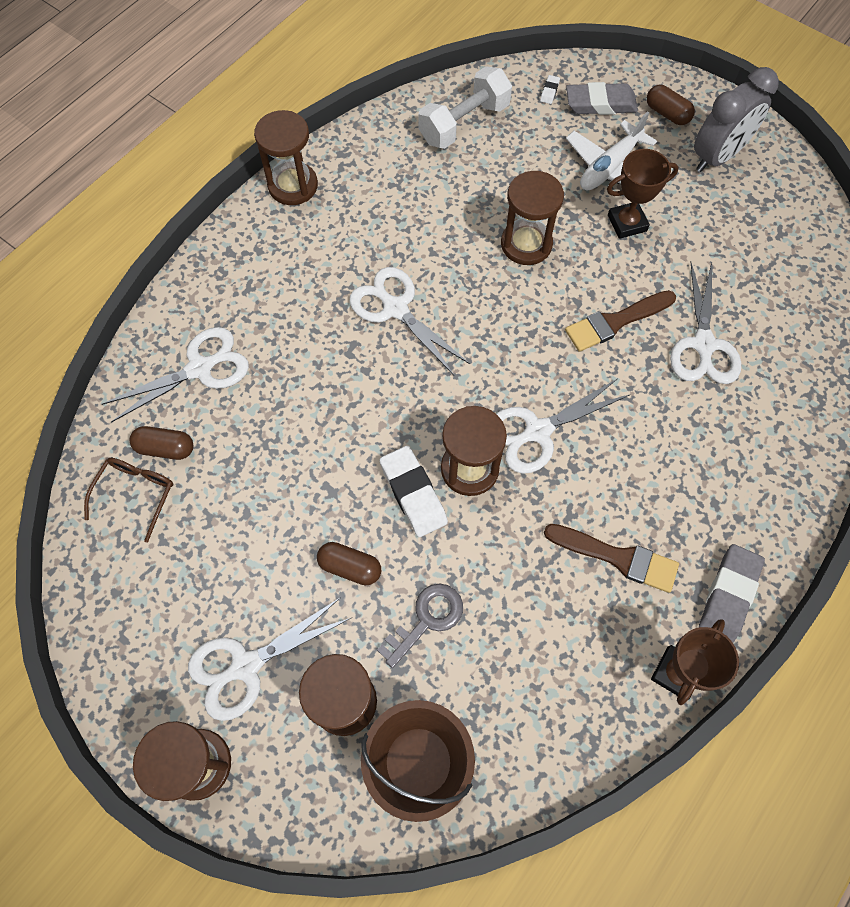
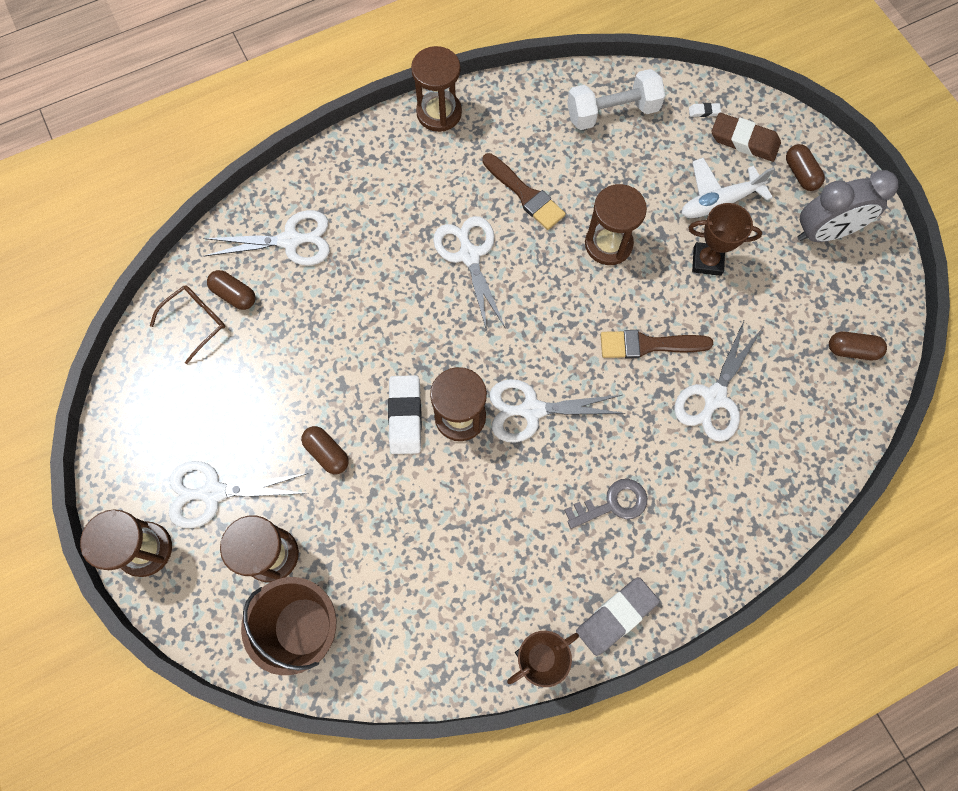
camera: 25 degrees right, 5 degrees up
(427, 619) = (365, 521): grey key -> grey key (613, 504)
(549, 91) = (704, 111): white eraser -> white eraser turned 45 degrees clockwise
(600, 104) = (744, 141): grey eraser -> brown eraser
(617, 557) = (541, 543): brown brush -> brown brush (525, 194)
(800, 250) = (852, 350): none -> brown capsule

